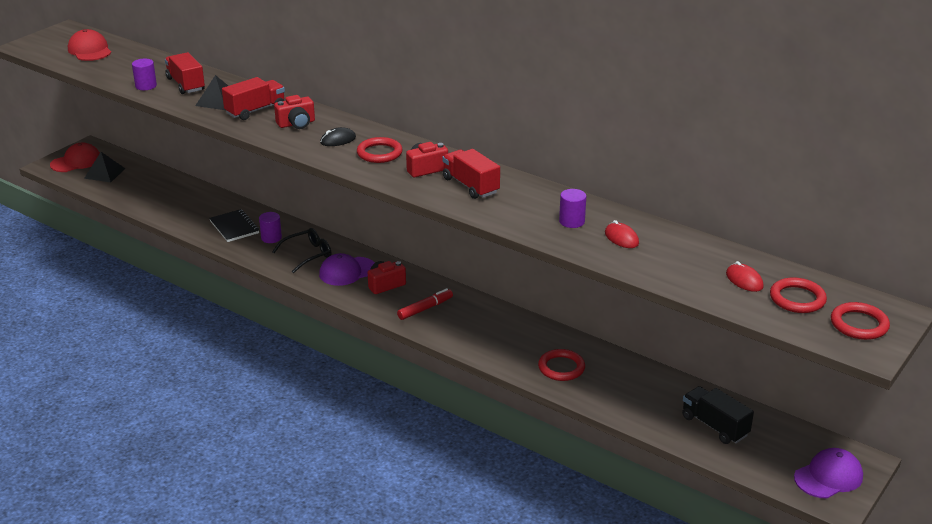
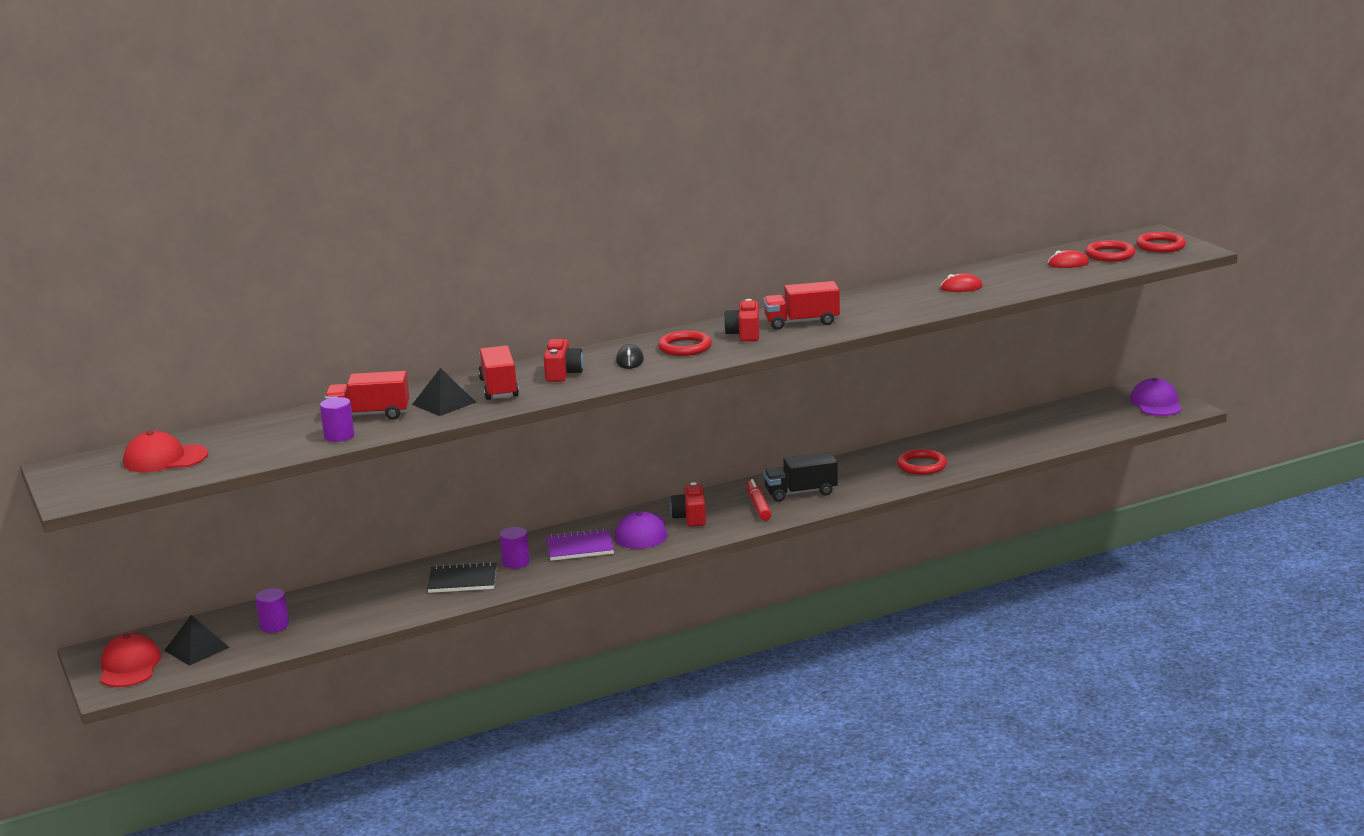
camera: 60 degrees left, 10 degrees down
(308, 255) = (580, 547): black glasses -> purple notebook
(572, 221) = (913, 298): purple cylinder -> purple cylinder (274, 625)
(714, 426) = (1060, 426): black truck -> black truck (801, 493)

